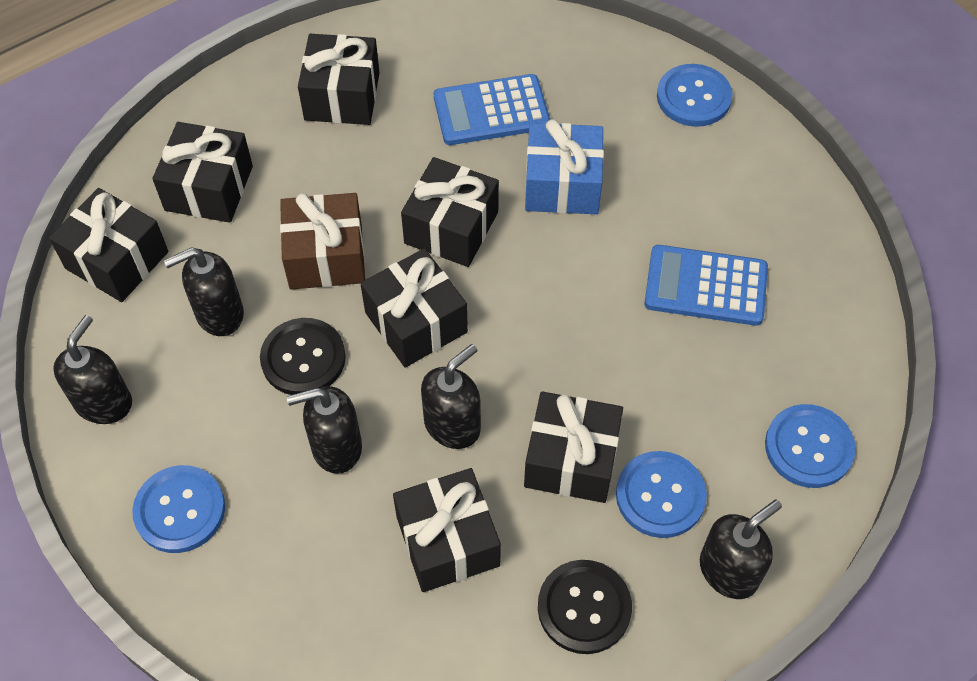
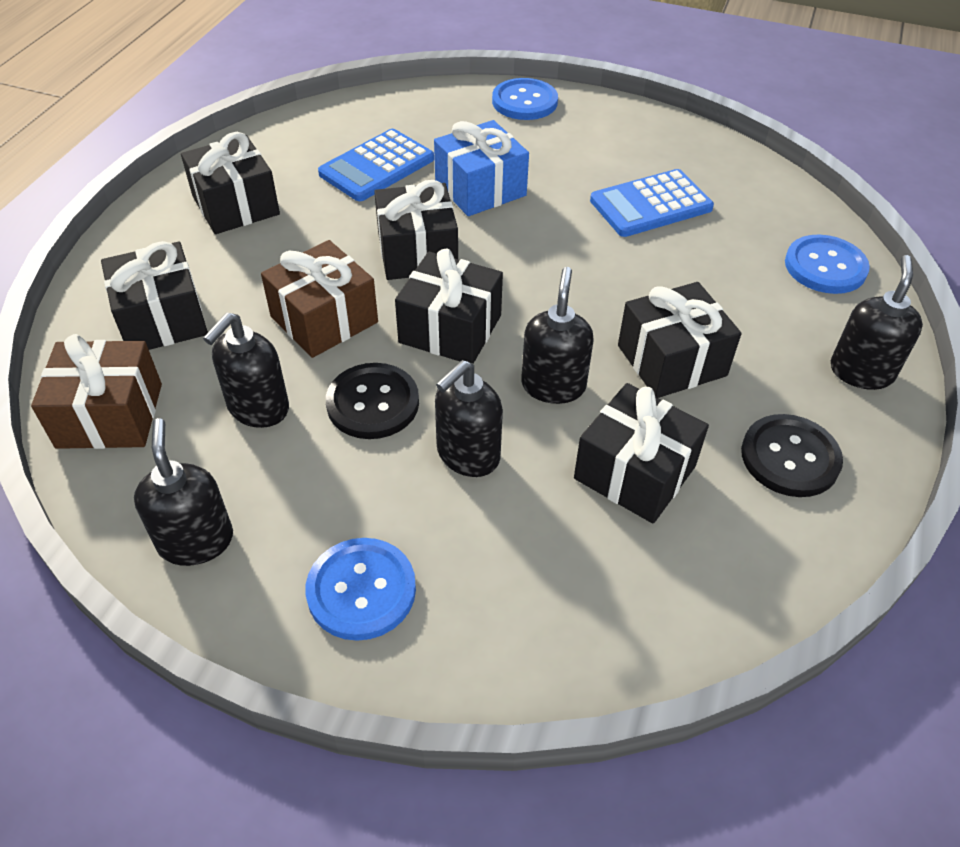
camera: 35 degrees left, 10 degrees down
(117, 260) = (110, 415): black gift -> brown gift
(660, 495) = (761, 349): blue button -> none

